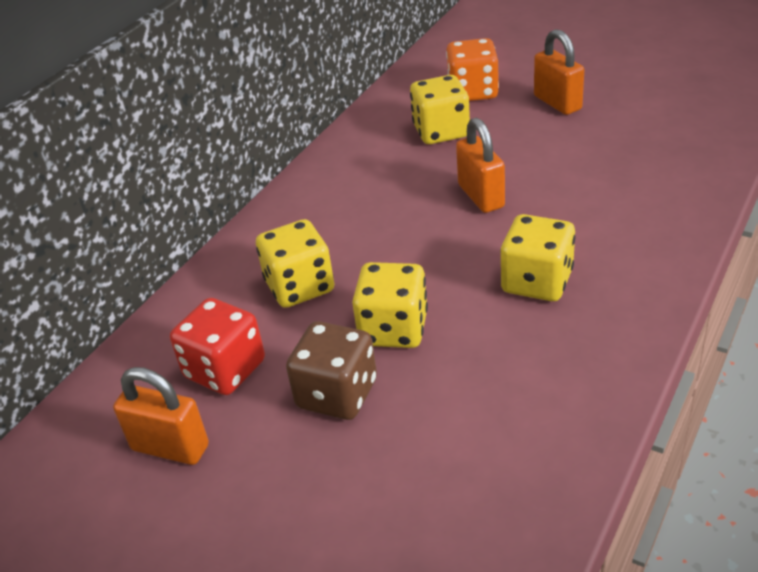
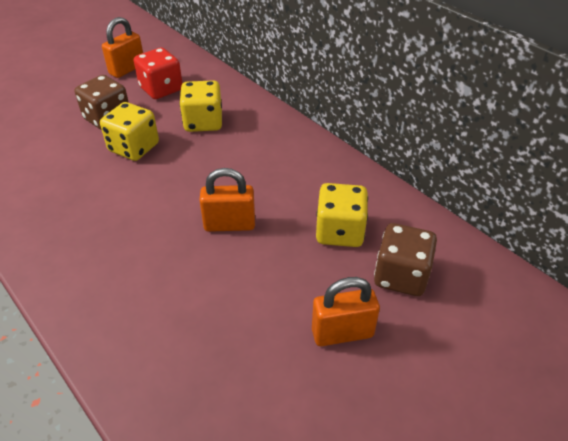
camera: 105 degrees right, 5 degrees up
(473, 92) = (401, 276): orange dice -> brown dice
(537, 282) = (114, 219): yellow dice -> none

